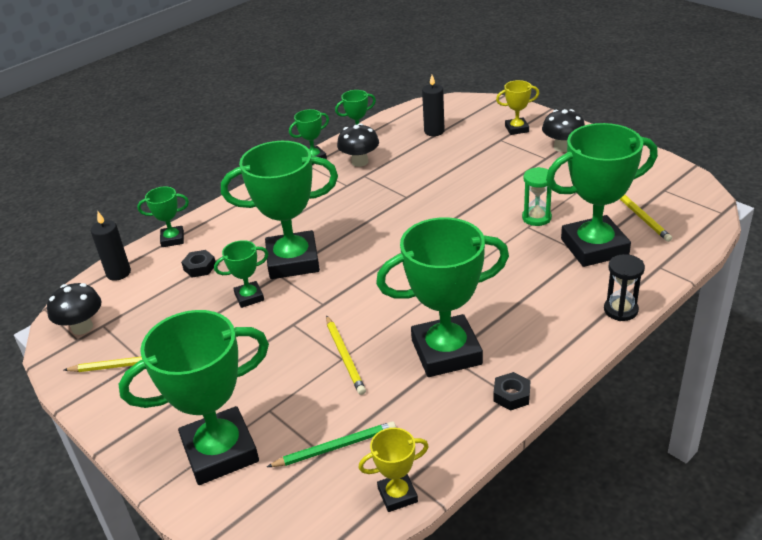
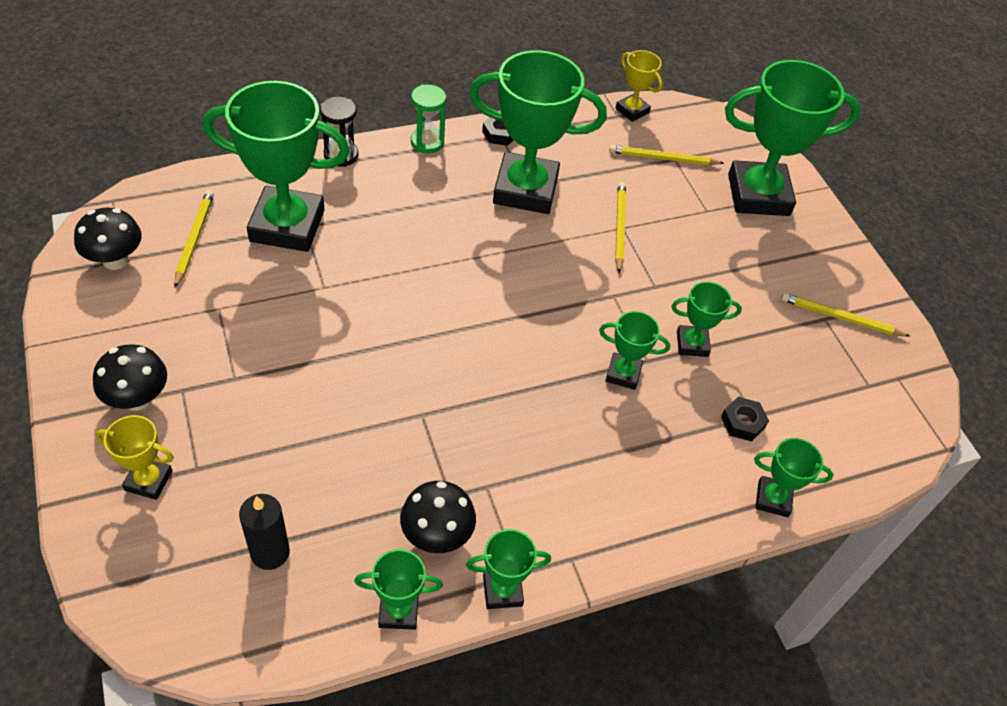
camera: 165 degrees left, 15 degrees up
(82, 327) = (894, 393): black mushroom -> black mushroom (115, 260)
(118, 273) = (852, 466): black candle -> none
(293, 261) = (623, 374): green trophy -> green trophy, size x0.47
(335, 447) = (663, 158): green pencil -> yellow pencil
(397, 495) = (632, 110): yellow trophy -> yellow trophy turned 45 degrees clockwise
(536, 218) = (302, 294): green hourglass -> green hourglass (427, 142)

